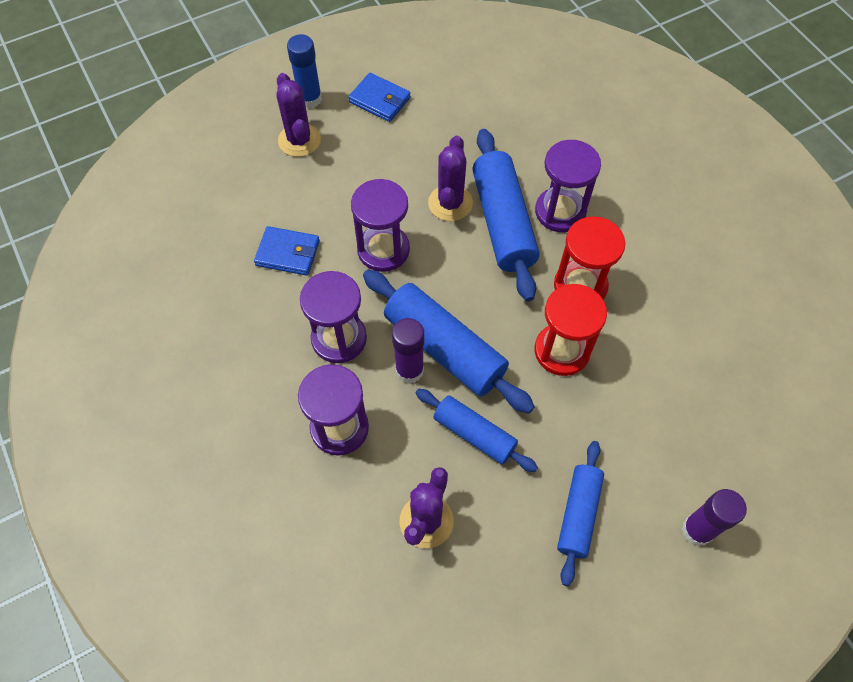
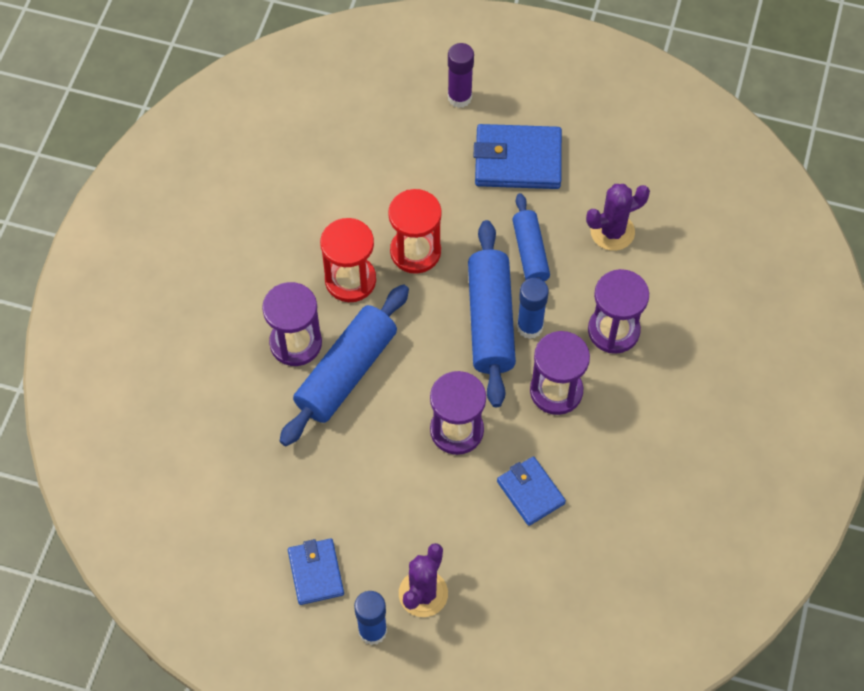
camera: 135 degrees left, 0 degrees up
(409, 370) = (530, 327): purple glue stick -> blue glue stick
(450, 203) = (366, 423): purple cactus -> none
(578, 514) = (517, 160): blue rolling pin -> blue wallet

